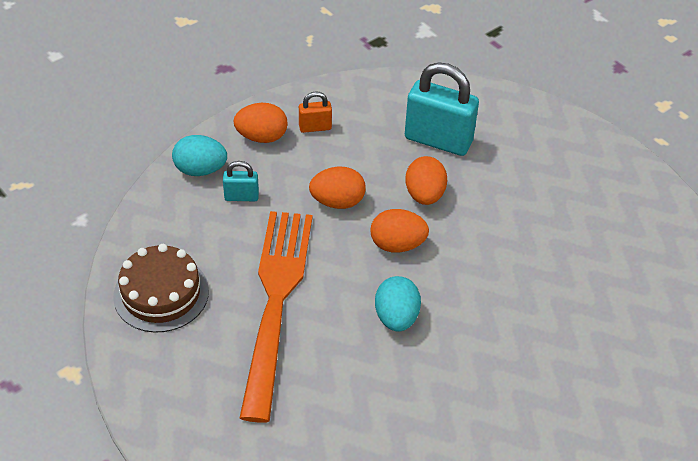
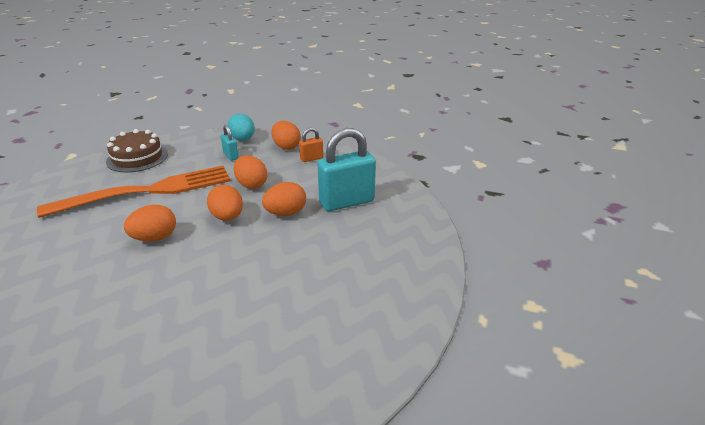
camera: 60 degrees right, 15 degrees down
(315, 127) = (311, 158): orange padlock -> orange padlock turned 75 degrees counterclockwise
(396, 317) = (155, 238): turquoise egg -> orange egg
(438, 140) = (346, 202): turquoise padlock -> turquoise padlock turned 75 degrees clockwise

